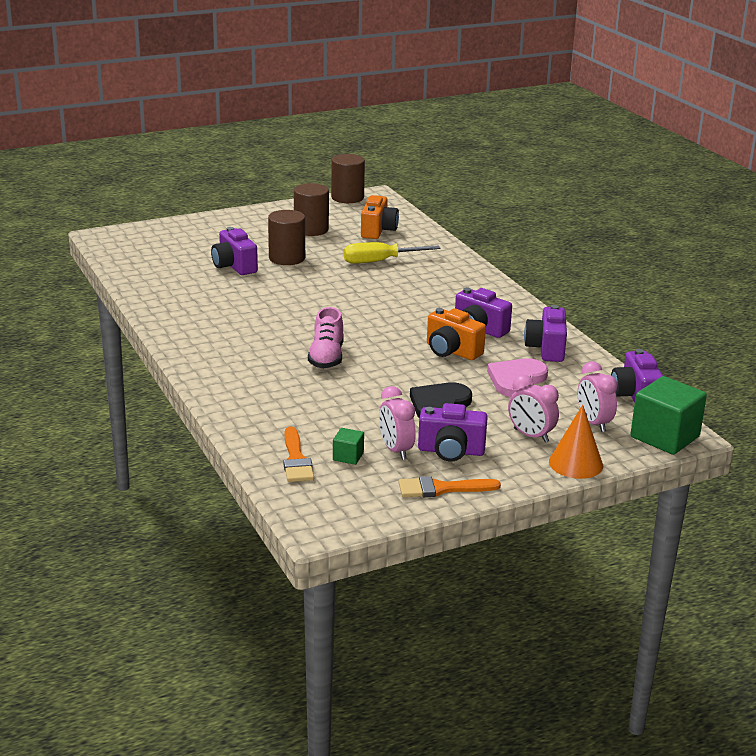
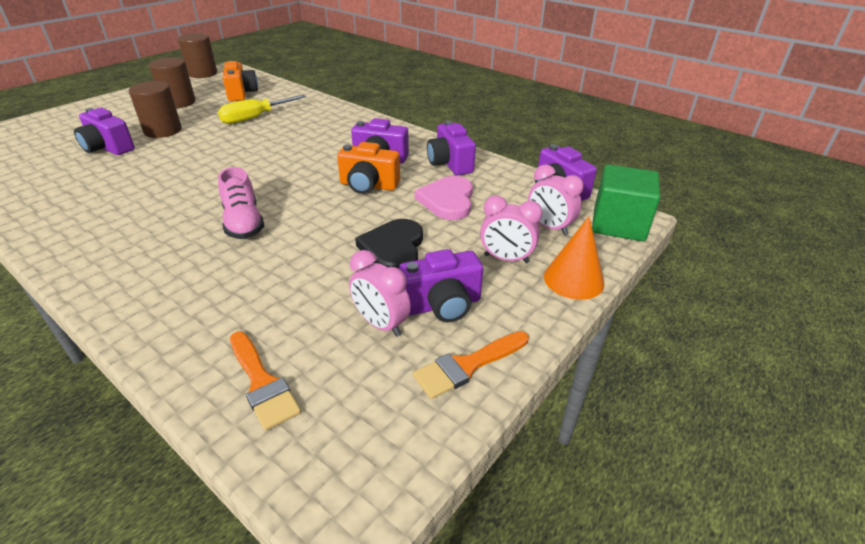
camera: 25 degrees left, 10 degrees up
(348, 456) = (328, 354): green cube -> none

